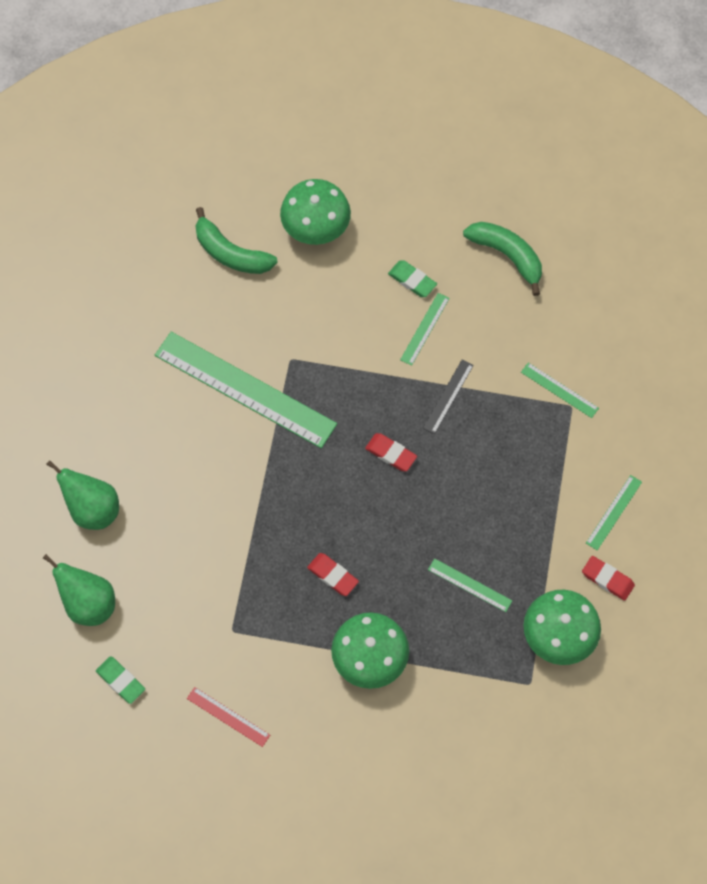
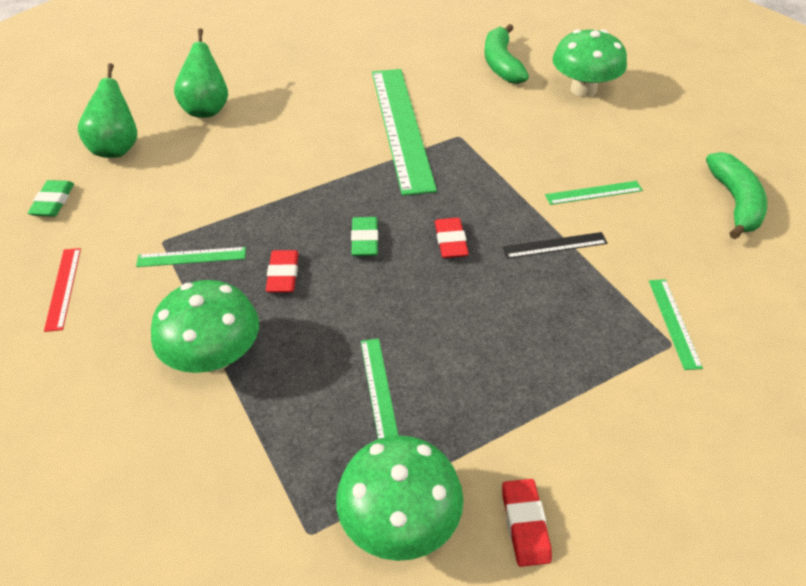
camera: 50 degrees right, 20 degrees down
(412, 280) = (623, 161): green eraser -> green eraser (365, 240)
(614, 512) = (611, 469): green ruler -> green ruler (191, 257)

